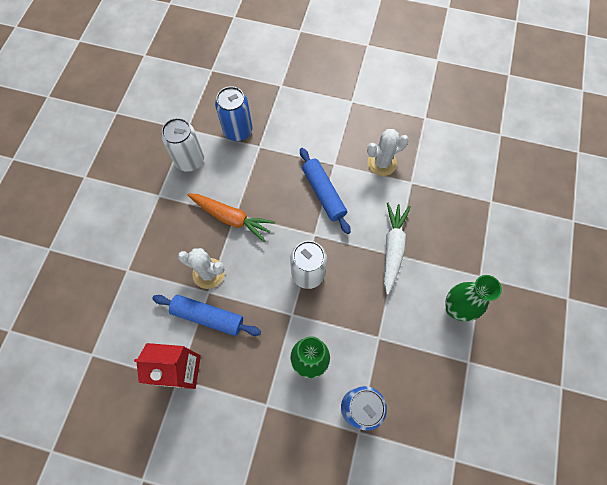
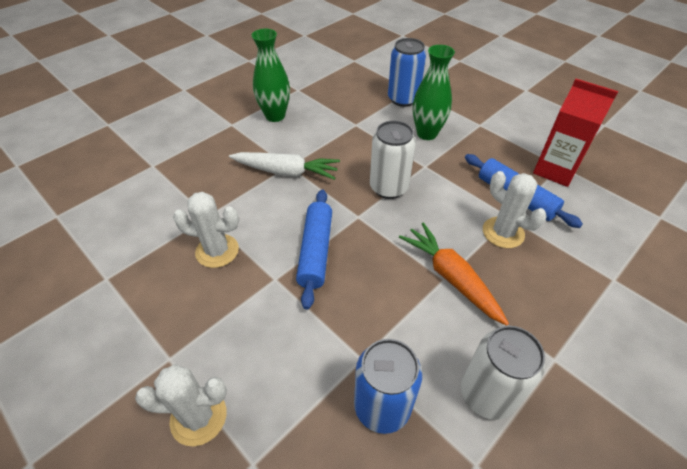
camera: 150 degrees left, 20 degrees down
(316, 88) = (198, 417): none -> white cactus
(392, 248) = (286, 172): white carrot -> white carrot turned 120 degrees counterclockwise

